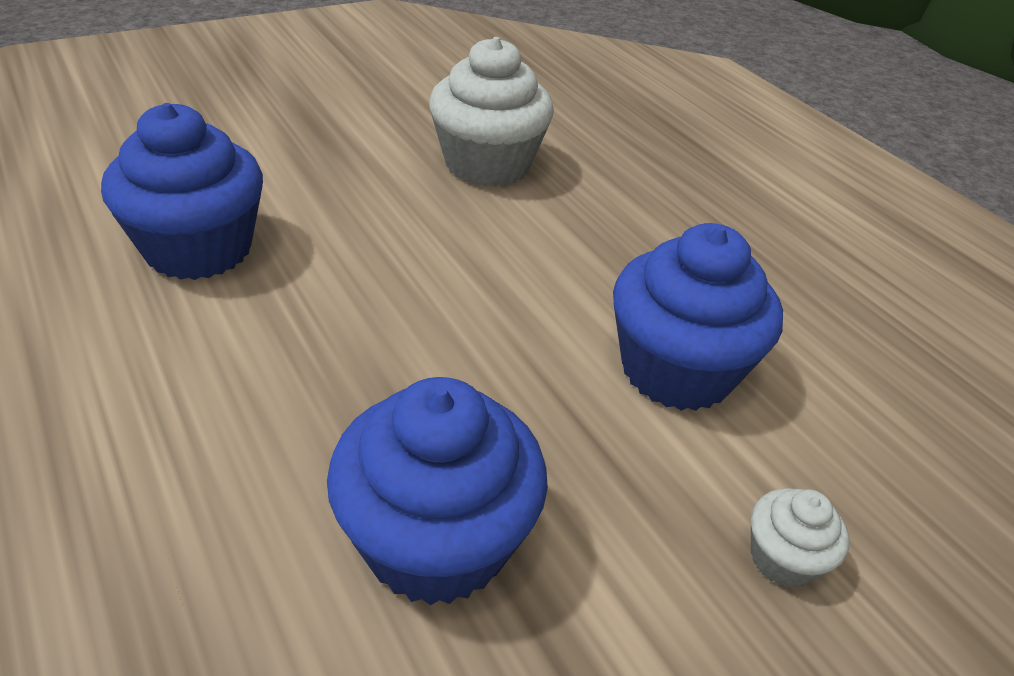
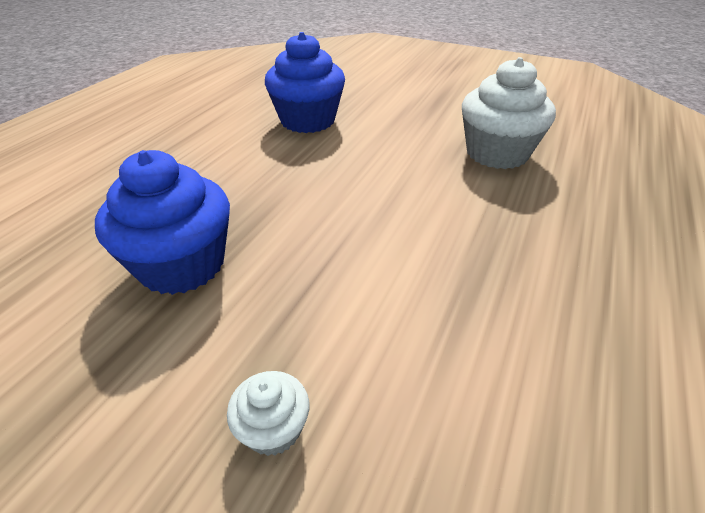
camera: 60 degrees right, 0 degrees up
(677, 370) = (408, 303): blue cupcake -> none

